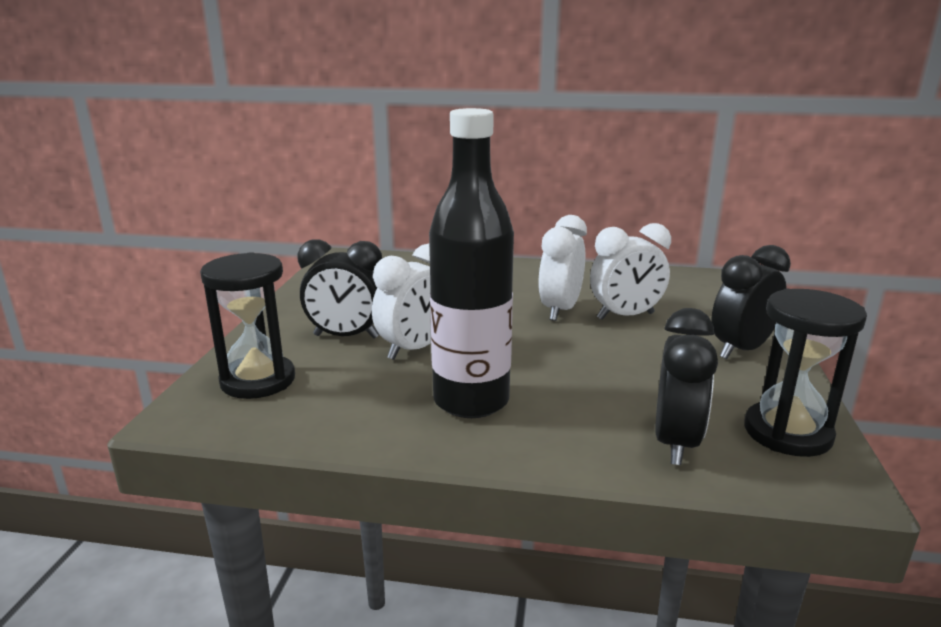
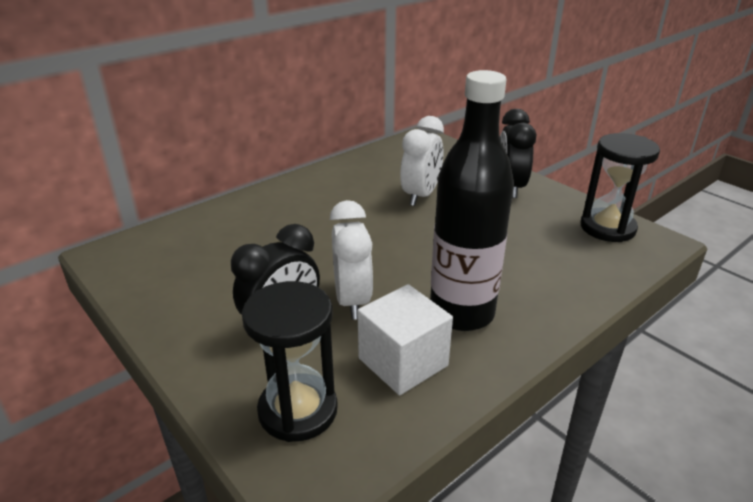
camera: 50 degrees left, 10 degrees up
(364, 399) = (403, 362): none -> white cube
(560, 310) = (378, 212): white clock -> none
(675, 442) = (586, 265): black clock -> none

